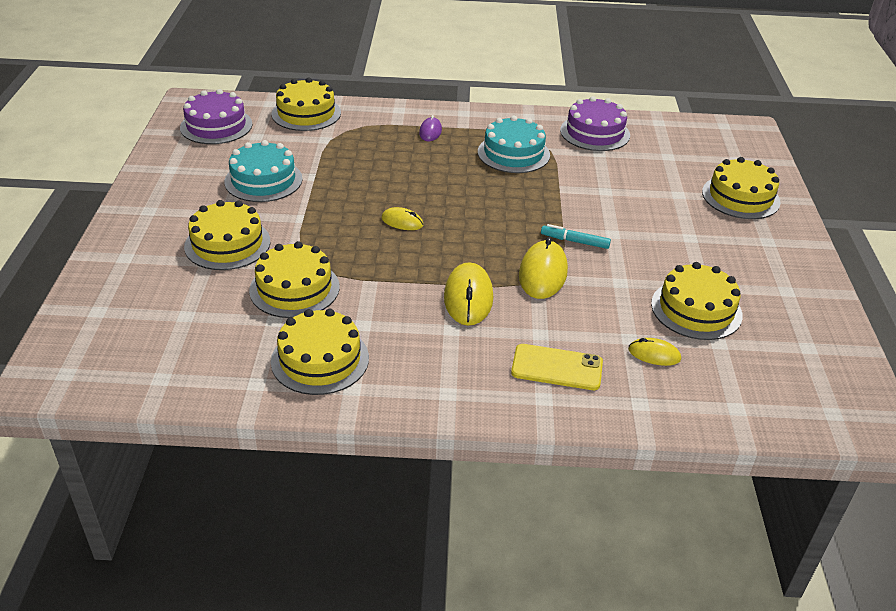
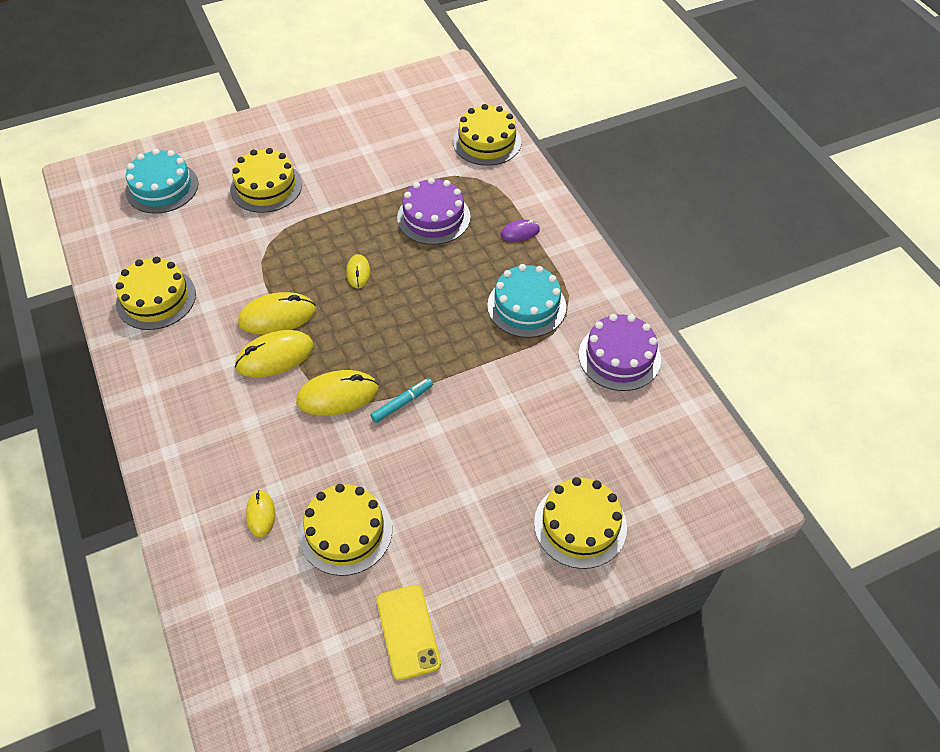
camera: 65 degrees right, 15 degrees up
(216, 126) = (425, 102): purple cake -> purple cake (433, 217)
(263, 180) = (364, 165): turquoise cake -> turquoise cake (162, 187)
(294, 288) = (231, 248): yellow cake -> none
(417, 283) = (277, 316): none -> yellow mouse
(557, 368) = (211, 448): yellow phone -> yellow phone (408, 631)
(574, 241) = (402, 403): turquoise marker -> turquoise marker turned 60 degrees clockwise

